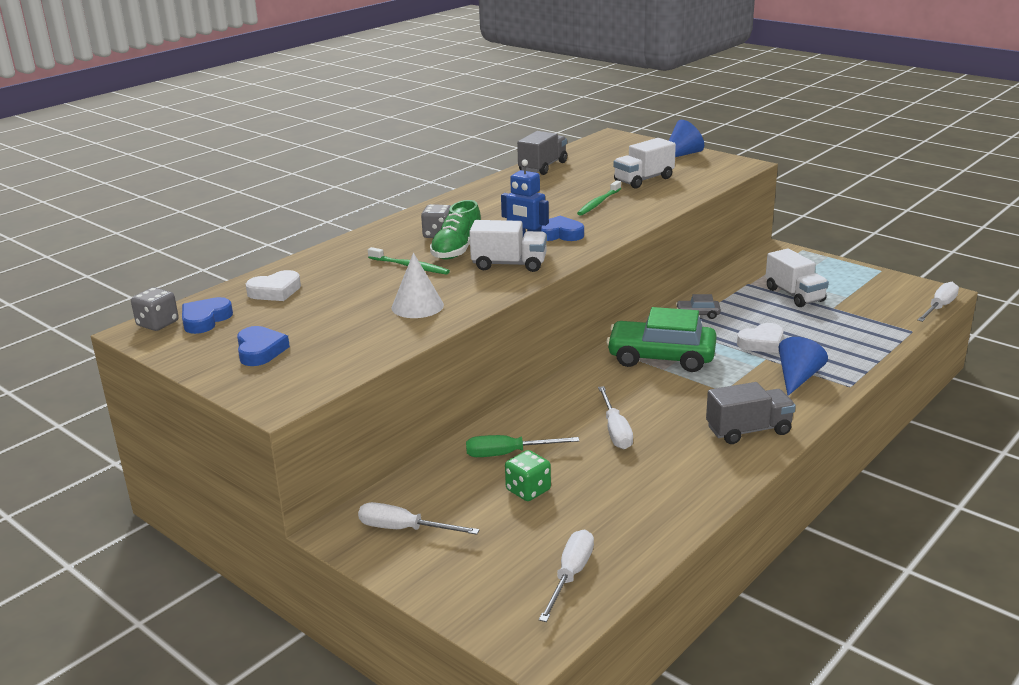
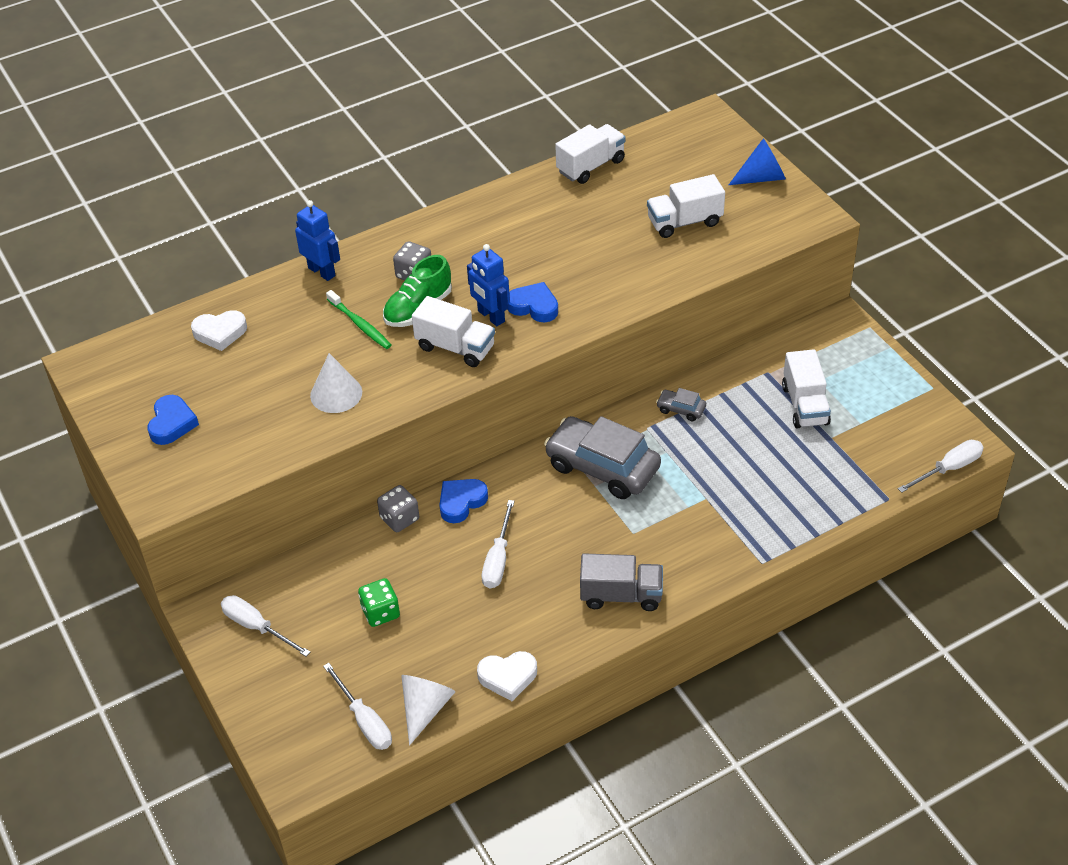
camera: 20 degrees right, 20 degrees up
(157, 324) = (101, 357): grey dice -> grey dice (399, 519)
(205, 320) = (143, 362): blue heart -> blue heart (461, 502)
(351, 245) = (322, 272): none -> blue robot
(508, 454) = (386, 561): green screwdriver -> none
(543, 167) = (590, 166): grey truck -> white truck
(570, 575) = (364, 721): white screwdriver -> white screwdriver turned 105 degrees clockwise
(598, 203) = (608, 257): green toothbrush -> none
(627, 551) = (425, 708): none -> white cone
(661, 357) = (602, 467): green car -> grey car
(762, 343) = (718, 473): white heart -> white heart (508, 677)
(797, 378) = (718, 536): blue cone -> none

